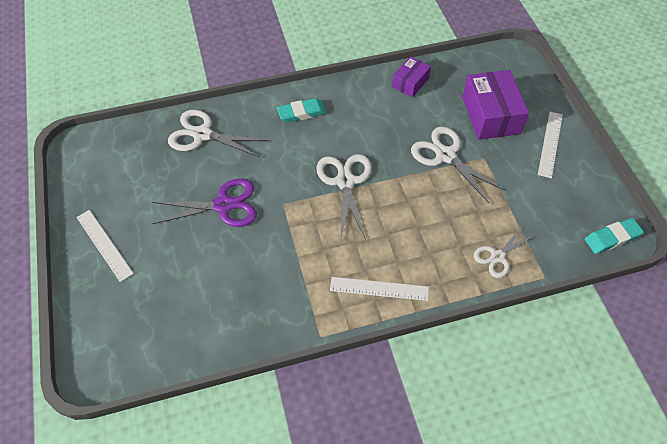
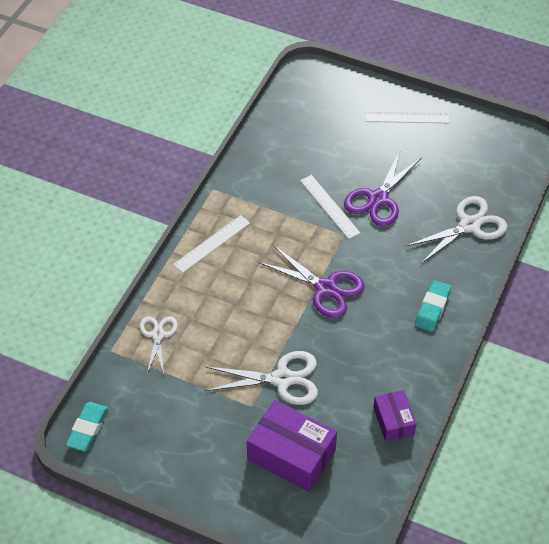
camera: 130 degrees right, 5 degrees down
(345, 181) = (326, 288): white scissors -> purple scissors
(550, 144) = (213, 474): white ruler -> white ruler (329, 206)

